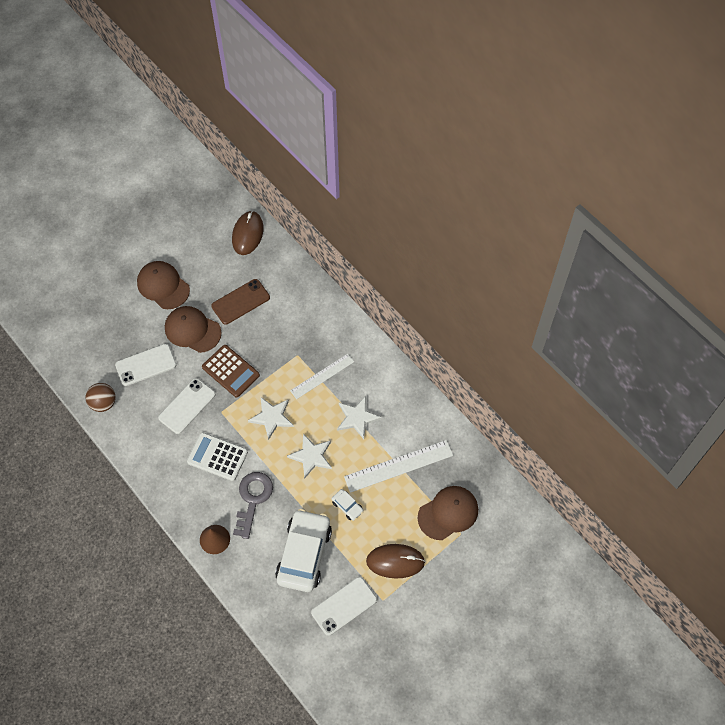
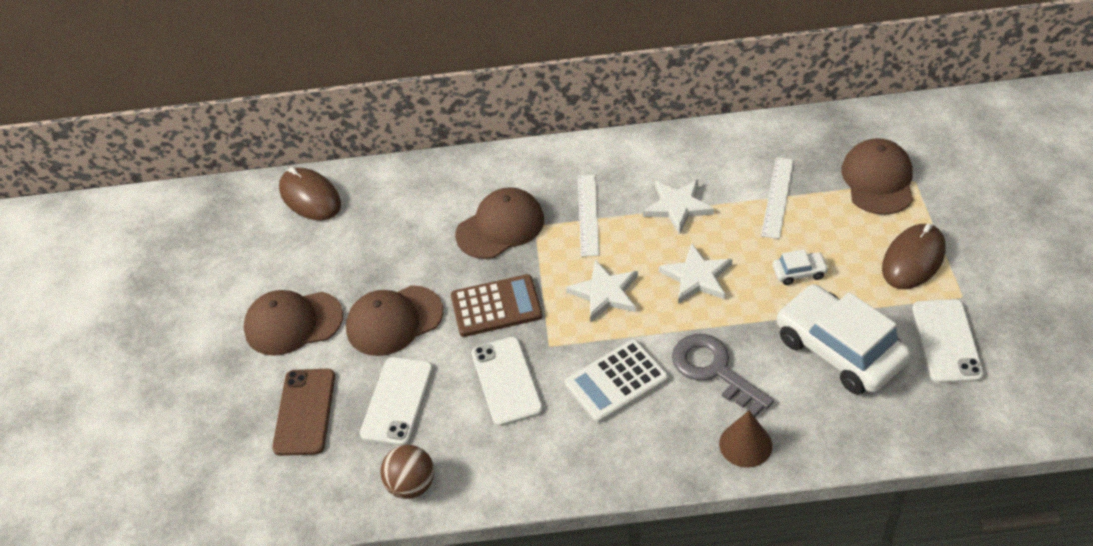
camera: 50 degrees left, 15 degrees down
(240, 302) = (402, 249): brown phone -> brown phone (304, 412)
(285, 338) = (500, 227): none -> brown cap
(398, 466) = (777, 197): white ruler -> white ruler, size x0.66

